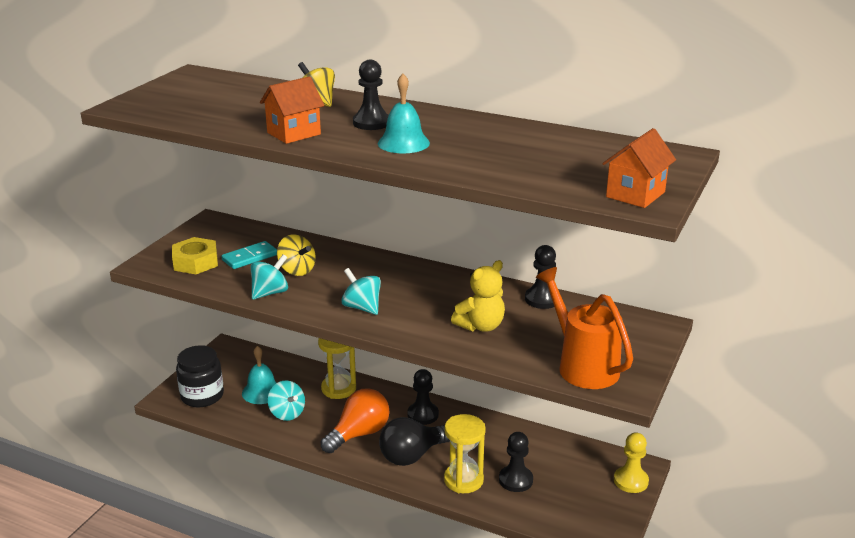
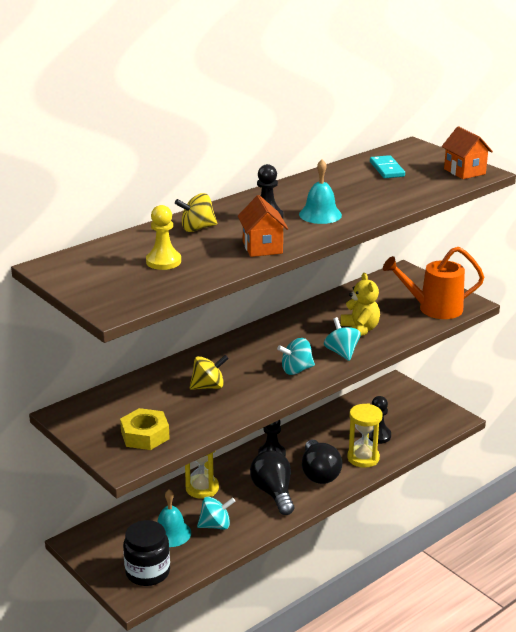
camera: 65 degrees left, 0 degrees up
(250, 257) = (162, 405): turquoise domino -> turquoise domino (386, 169)
(270, 293) = (237, 406): turquoise spinning top -> turquoise spinning top (341, 352)
(359, 434) = (273, 493): orange light bulb -> black light bulb
(542, 299) = (341, 299): black pawn -> none
(630, 481) = (407, 391): yellow pawn -> yellow pawn (163, 261)

